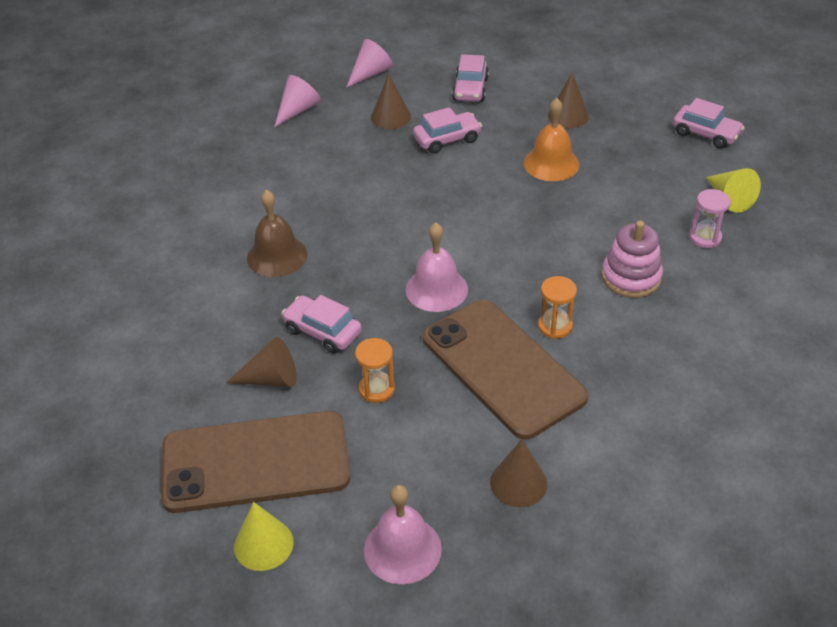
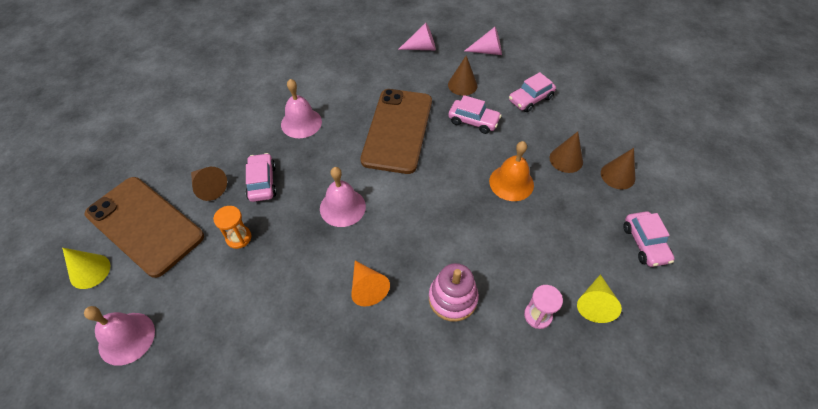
camera: 45 degrees right, 10 degrees up
(277, 256) = (301, 123): brown bell -> pink bell
(502, 368) = (307, 285): brown phone -> brown phone (397, 130)
(518, 483) = (218, 362): brown cone -> brown cone (617, 175)
(555, 326) = (367, 287): orange hourglass -> orange cone

